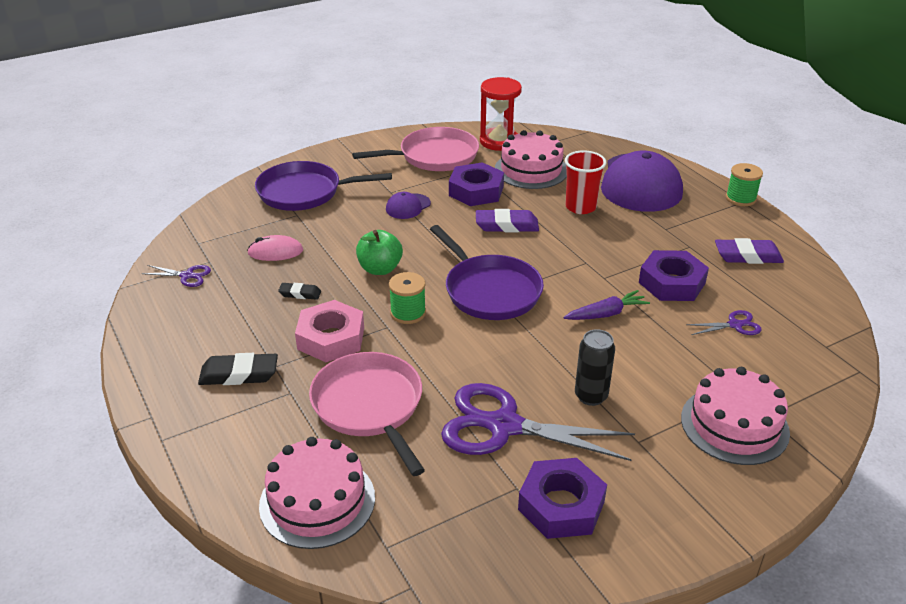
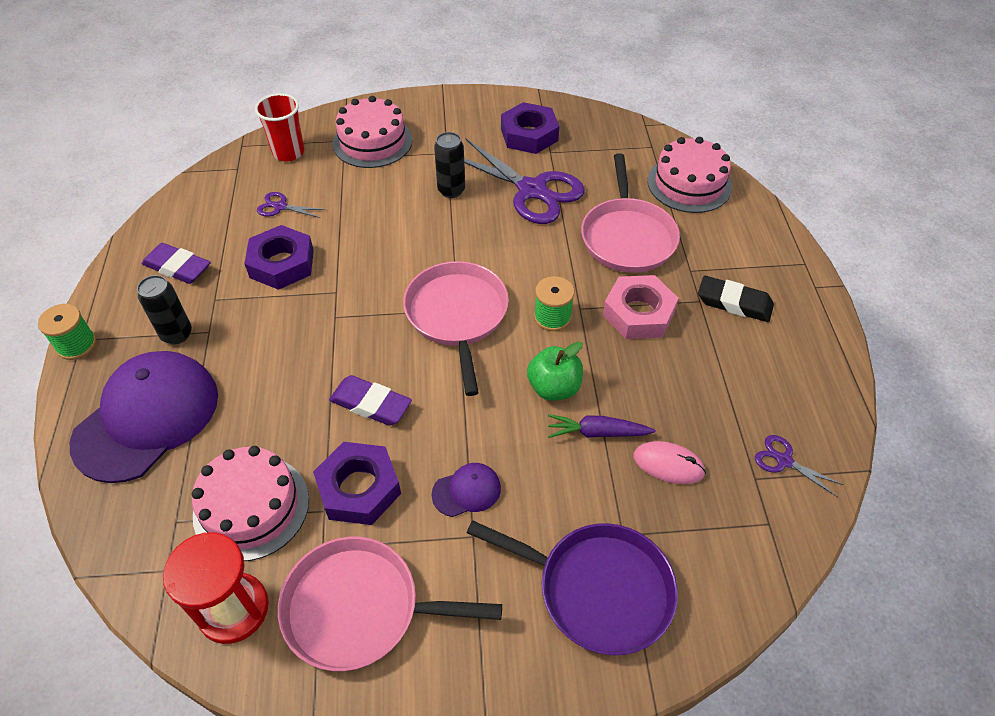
camera: 155 degrees left, 15 degrees up
(300, 294) = (654, 382): black eraser -> none
(490, 291) = (457, 315): purple pan -> pink pan
(580, 207) = (261, 402): red cup -> red cup (288, 152)
(606, 314) = (373, 253): purple carrot -> purple carrot (597, 432)
(685, 221) = (177, 334): none -> black can

